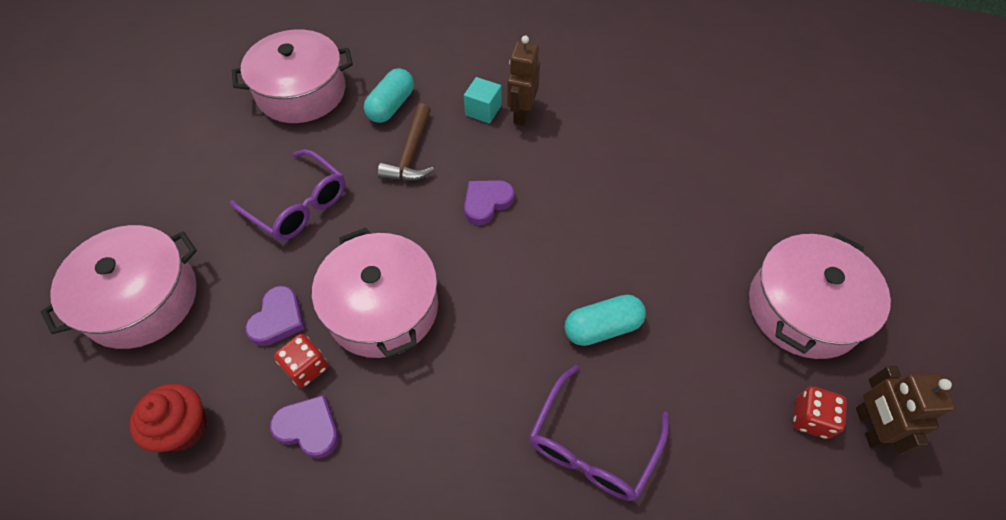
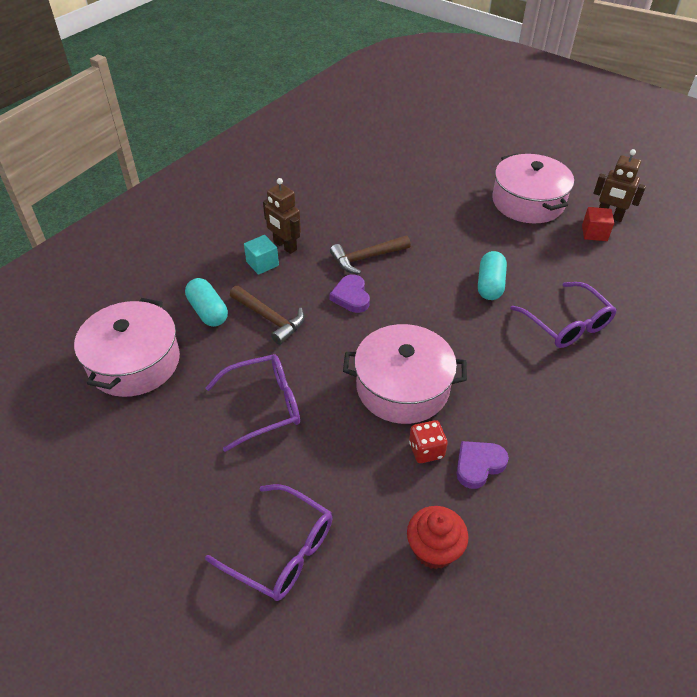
camera: 60 degrees left, 10 degrees down
(141, 299) = (281, 550): pink pot -> purple glasses
(278, 319) = (370, 455): purple heart -> none
(556, 188) = (366, 258): none -> brown hammer
(811, 418) = (594, 233): red dice -> red cube

